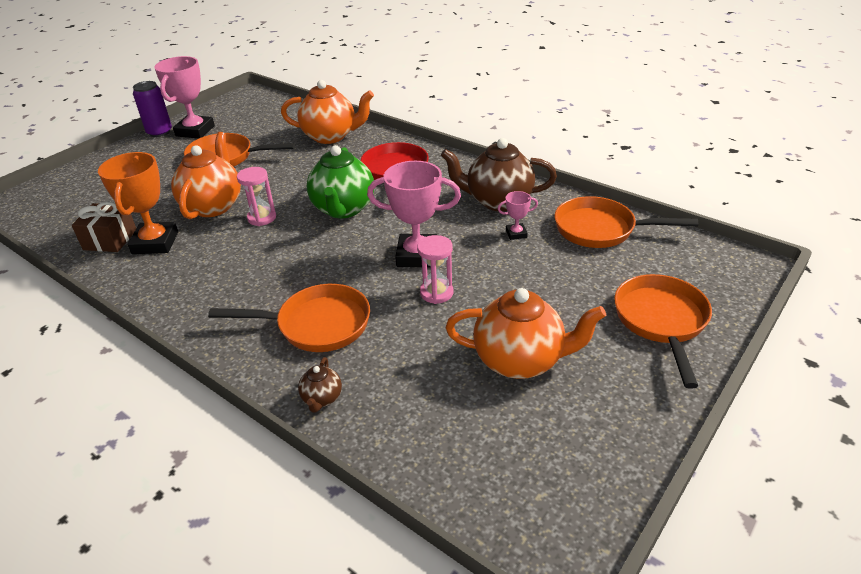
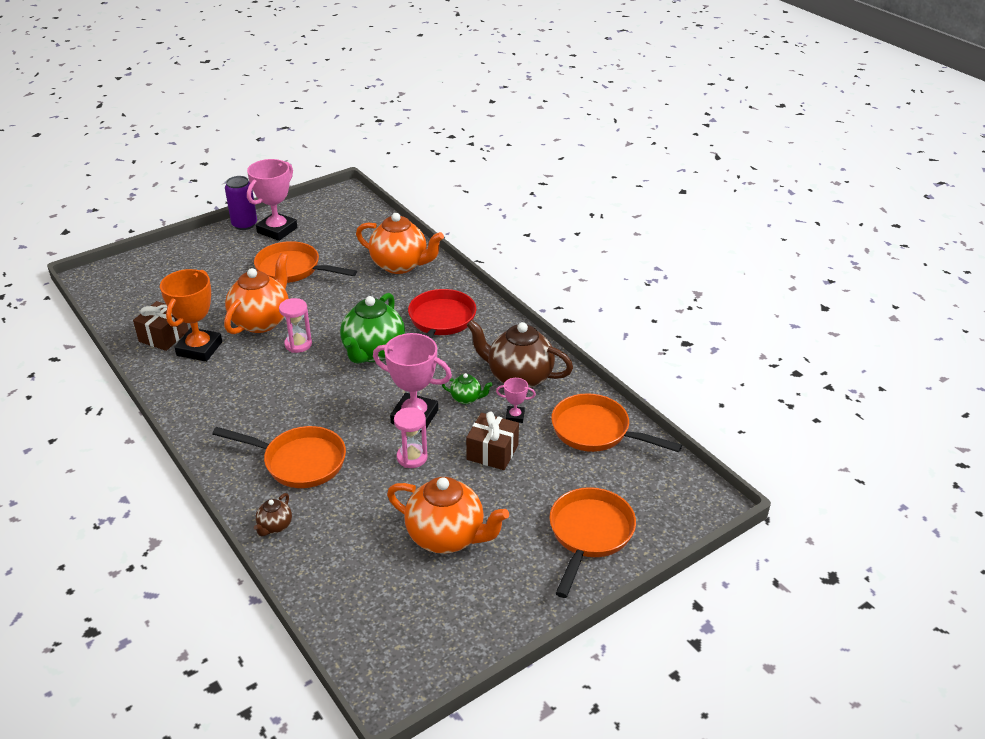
camera: 15 degrees right, 0 degrees up
(459, 229) = (466, 398): none -> green teapot
(515, 269) = (492, 452): none -> brown gift

